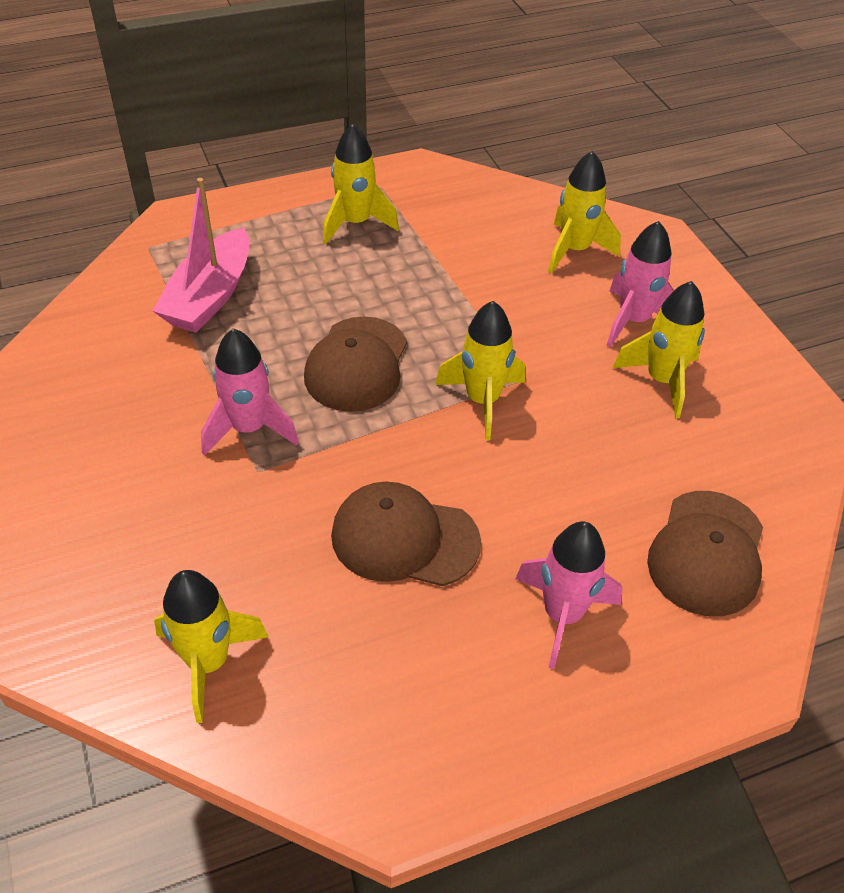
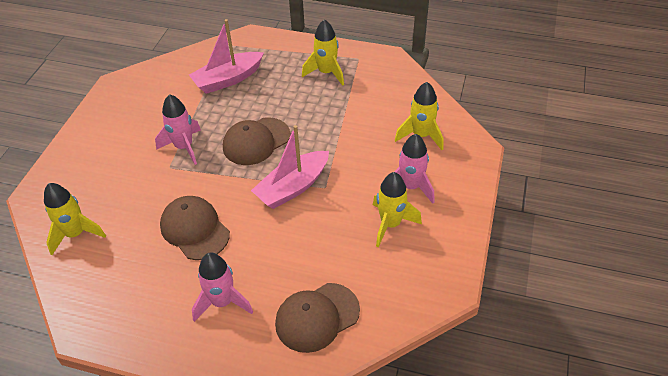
camera: 40 degrees right, 0 degrees up
(482, 401) = (293, 187): yellow rocket -> pink boat

